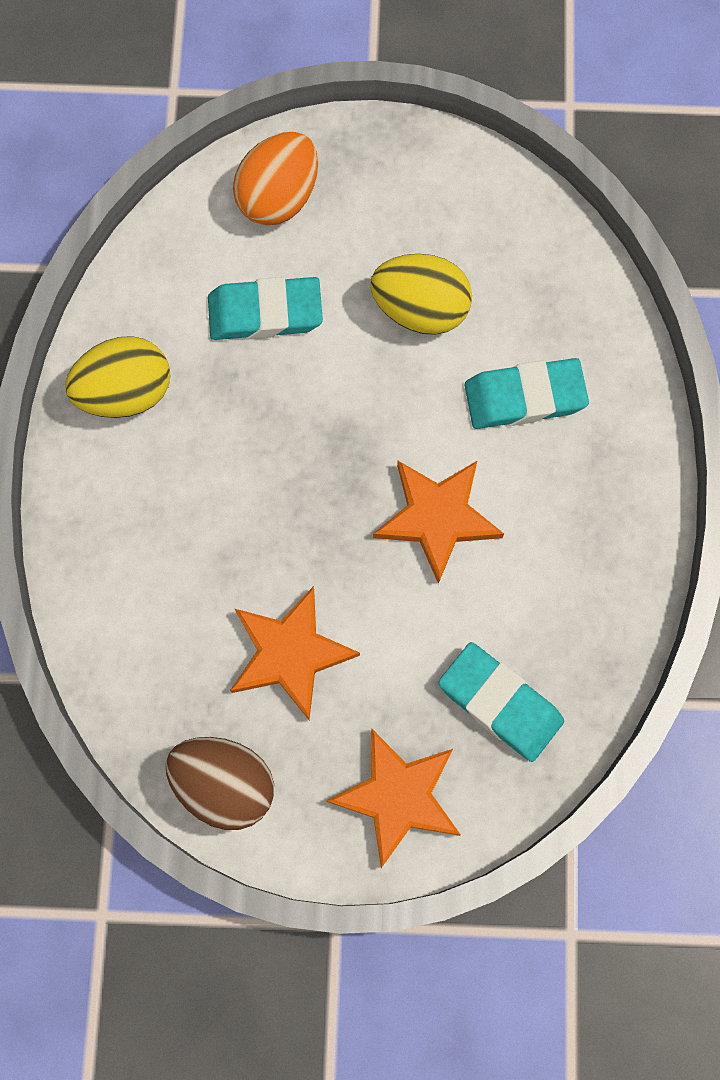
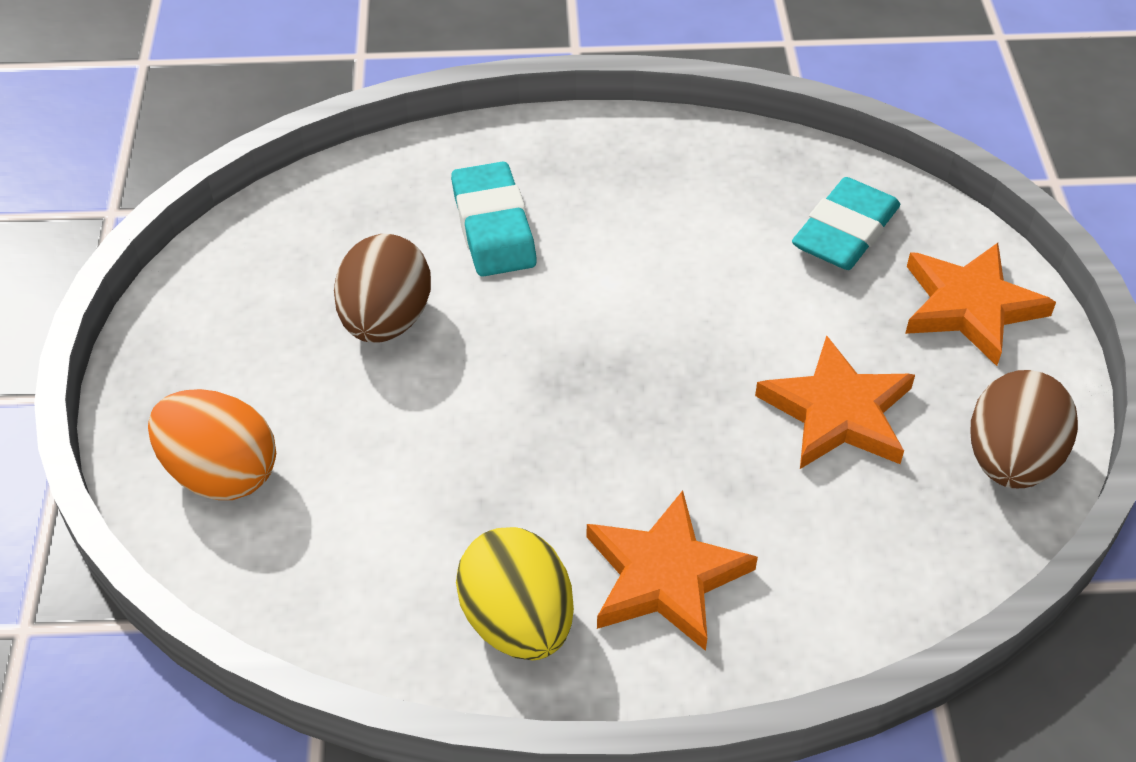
camera: 95 degrees left, 25 degrees down
(265, 313) = (393, 474): turquoise eraser -> none
(420, 310) = (386, 321): yellow egg -> brown egg
(437, 518) = (647, 292): orange star -> orange star (665, 576)

